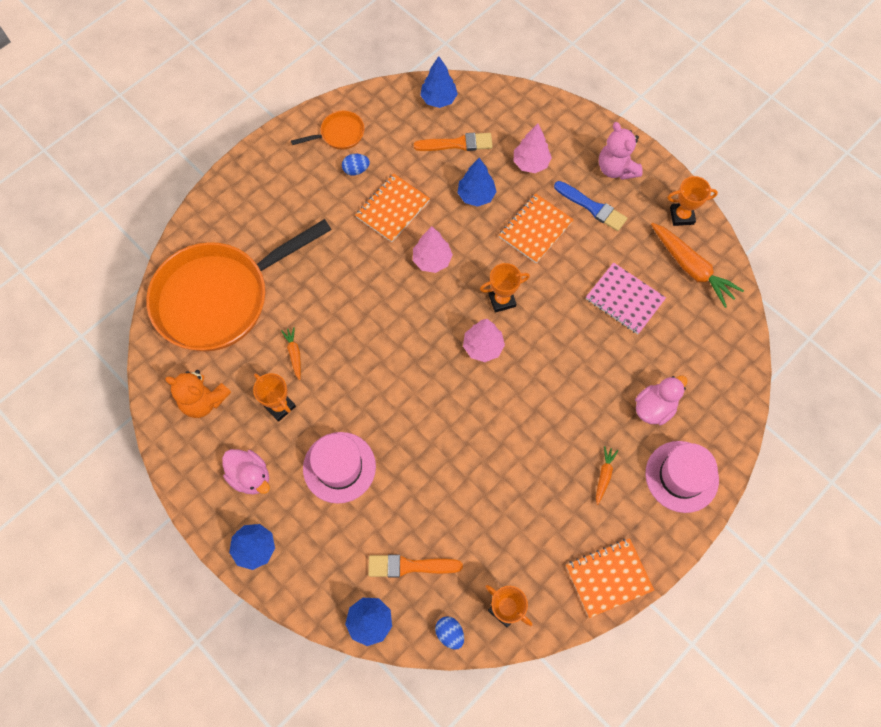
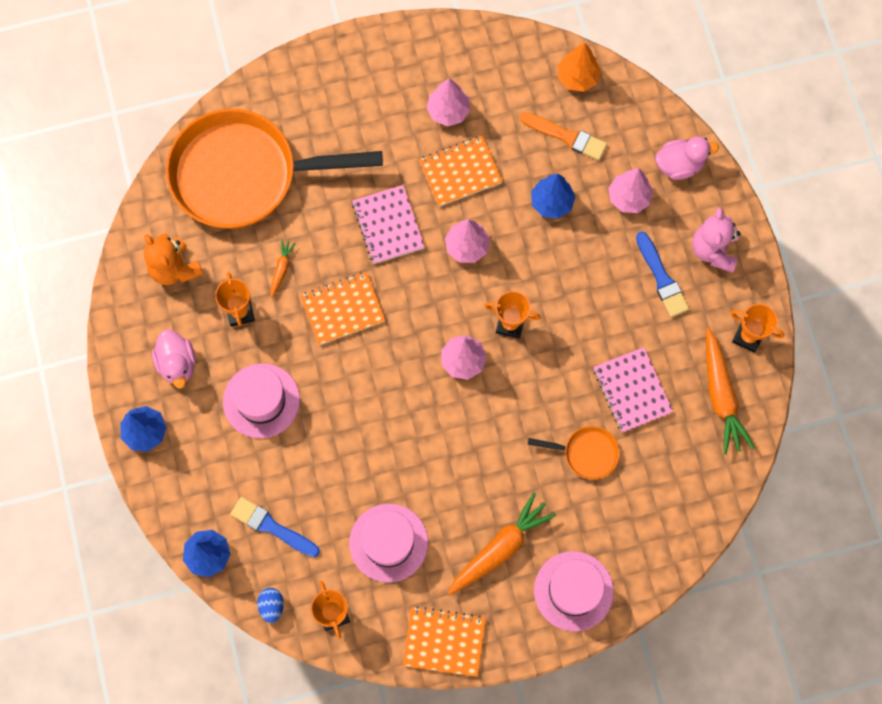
camera: 30 degrees right, 5 degrees up
(339, 134) = (454, 63): orange pan -> orange pan (586, 453)
(356, 170) = (448, 111): blue egg -> pink tree
(360, 276) = (388, 225): none -> pink notebook
(410, 566) = (272, 527): orange brush -> blue brush
(438, 99) = (577, 77): blue tree -> orange tree
(513, 523) = (388, 542): none -> pink hat
(535, 229) = (589, 270): orange notebook -> orange notebook (342, 309)
(604, 475) = (500, 548): orange carrot -> orange carrot, size x2.04
(654, 407) = (590, 512): pink duck -> pink duck (679, 165)

